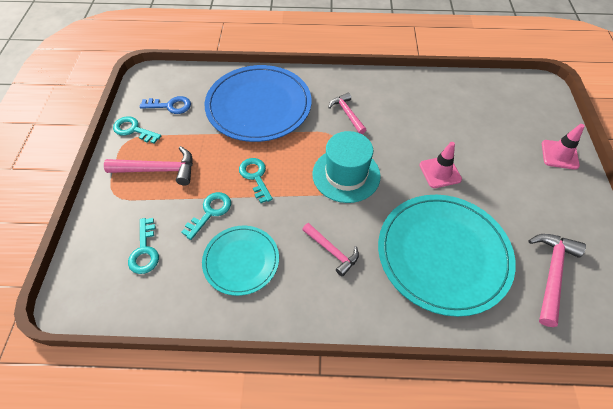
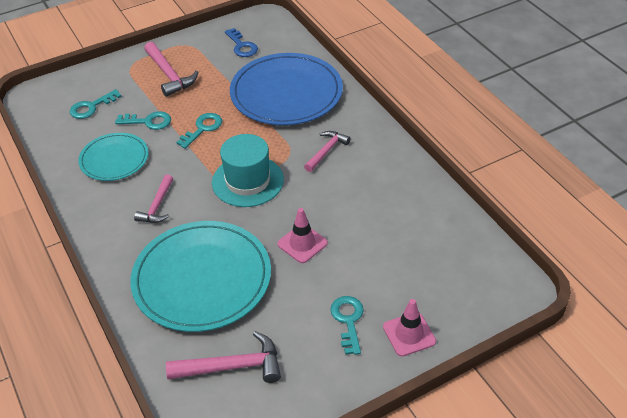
camera: 60 degrees right, 10 degrees down
(133, 130) = (199, 42): turquoise key -> turquoise key (348, 320)

